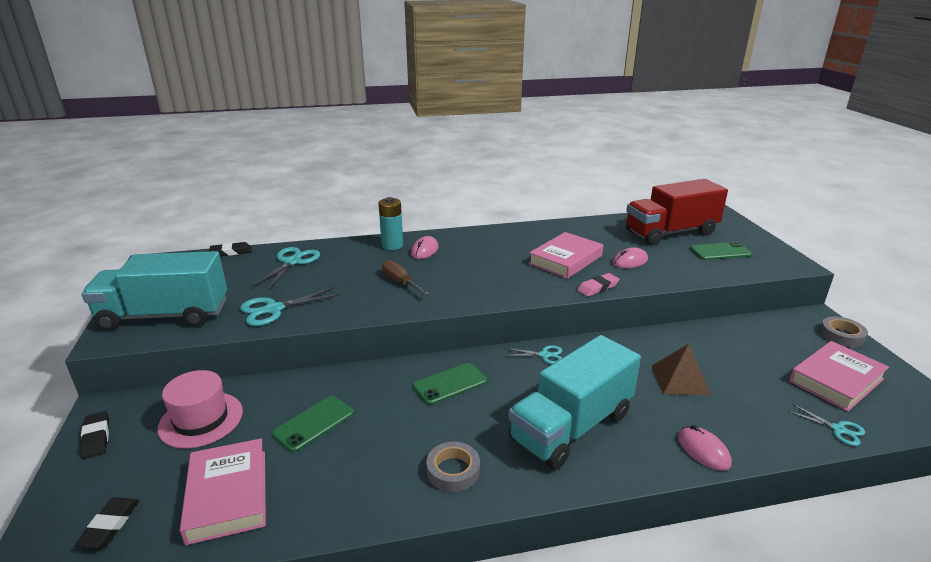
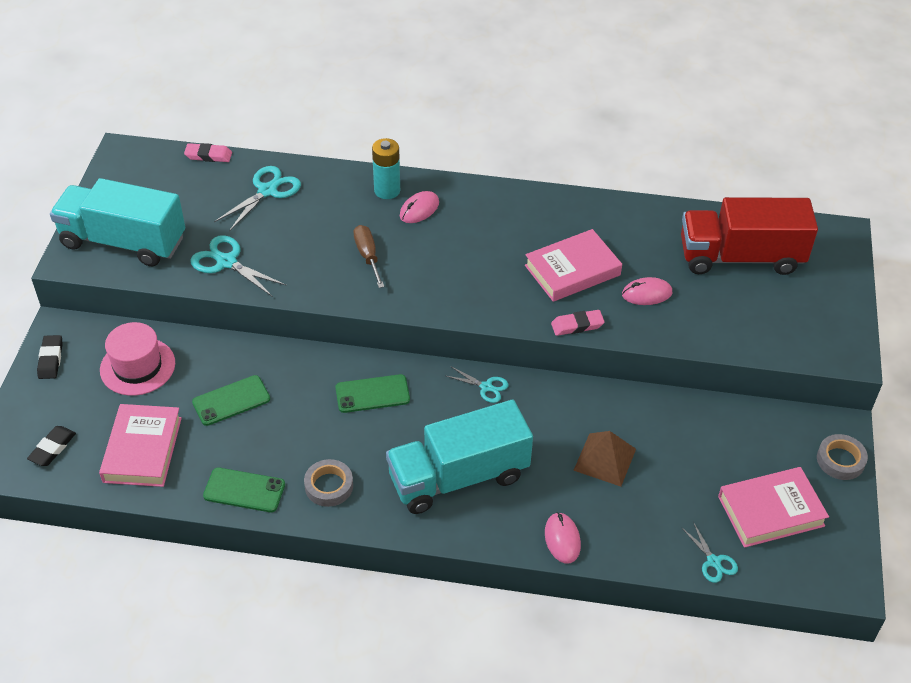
camera: 20 degrees right, 20 degrees up
(231, 252) = (208, 155): black eraser -> pink eraser
(274, 309) = (226, 262): turquoise scissors -> turquoise scissors turned 45 degrees clockwise
(720, 252) = (773, 308): green phone -> green phone (244, 490)

